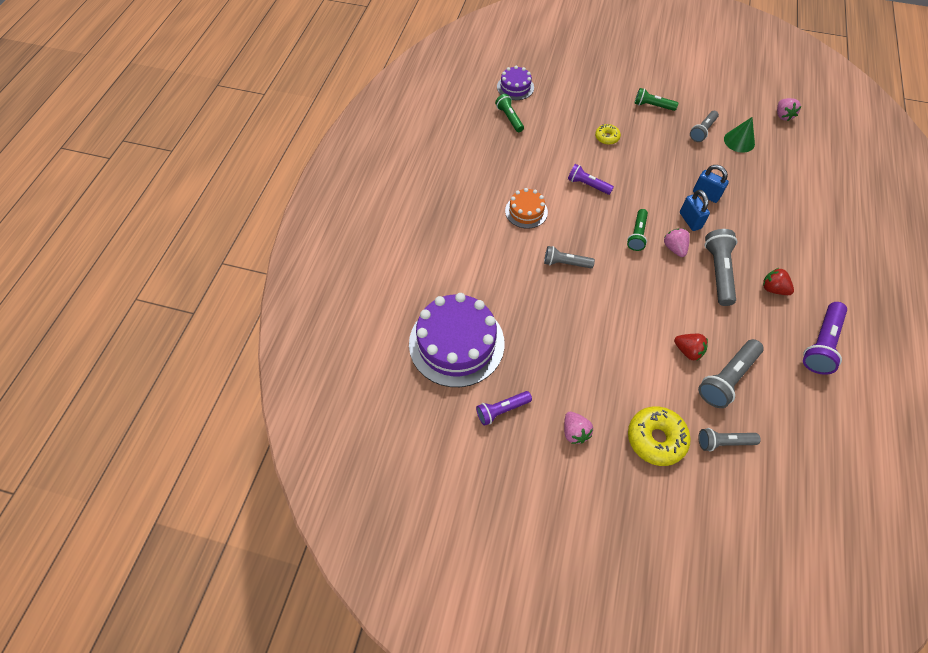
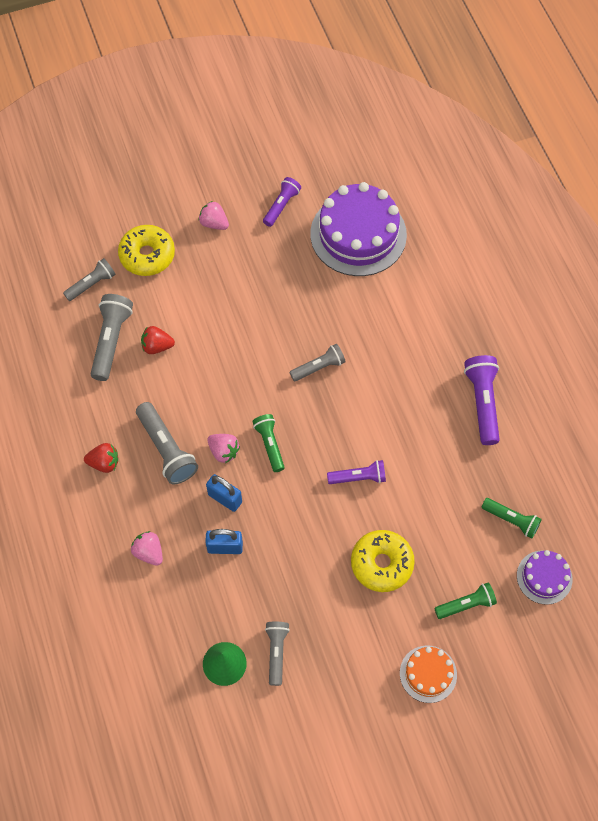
camera: 145 degrees right, 5 degrees up
(526, 211) = (398, 402): orange cake -> orange cake (428, 674)
(607, 137) = (381, 564): yellow donut -> yellow donut, size x1.81
(652, 106) = (360, 658): green flashlight -> green flashlight (466, 604)
(783, 115) = (188, 753): pink strawberry -> pink strawberry (149, 552)
(821, 344) = (38, 427): purple flashlight -> purple flashlight (482, 403)

